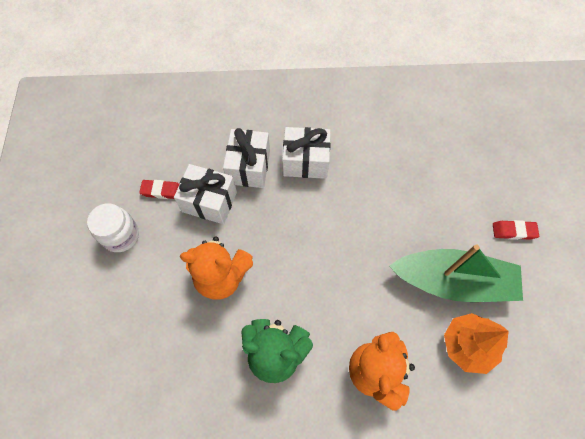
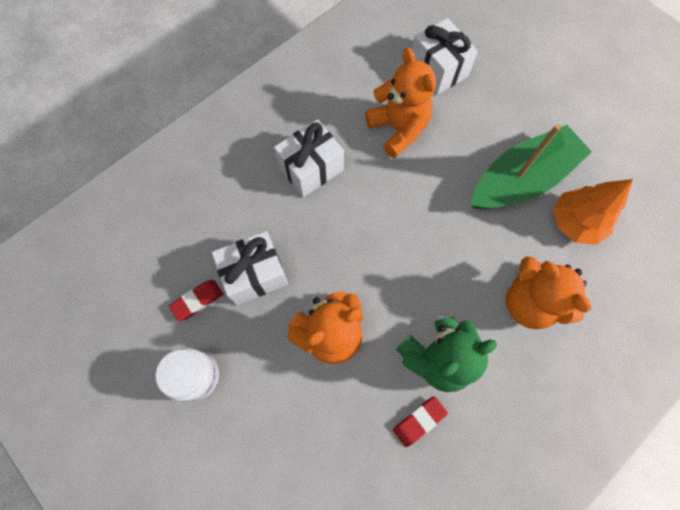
camera: 40 degrees left, 5 degrees up
(249, 167) = (263, 213): white gift -> white gift (438, 69)
(390, 178) = (398, 129): none -> orange teddy bear
(513, 231) = (531, 101): red eraser -> red eraser (419, 421)

